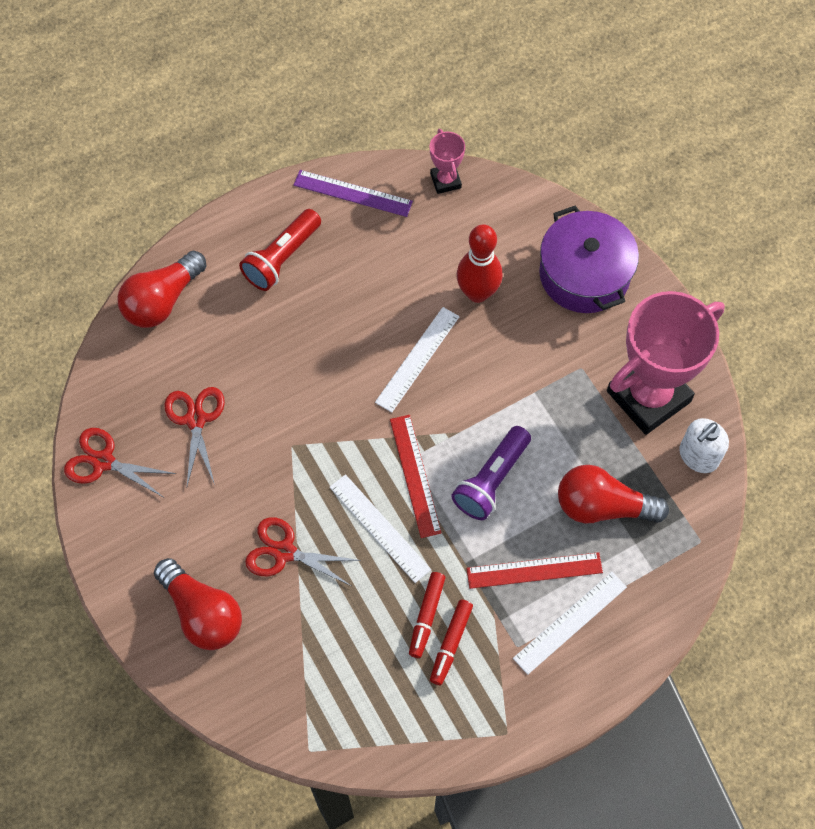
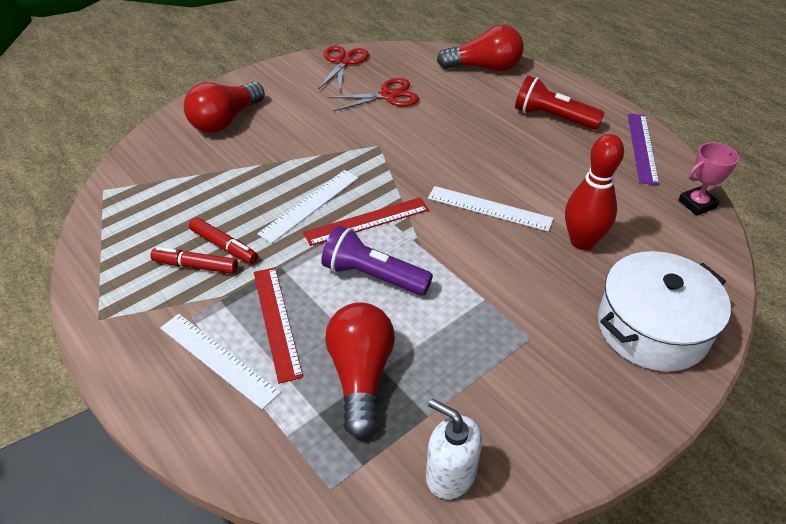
camera: 80 degrees right, 20 degrees down
(162, 301) = (484, 67): red light bulb -> red light bulb turned 150 degrees clockwise
(284, 552) = (280, 154): red scissors -> none
(426, 616) = (224, 246): red marker -> red marker turned 150 degrees counterclockwise
(584, 274) = (652, 328): purple pot -> white pot
(648, 396) = (517, 408): pink trophy -> none

